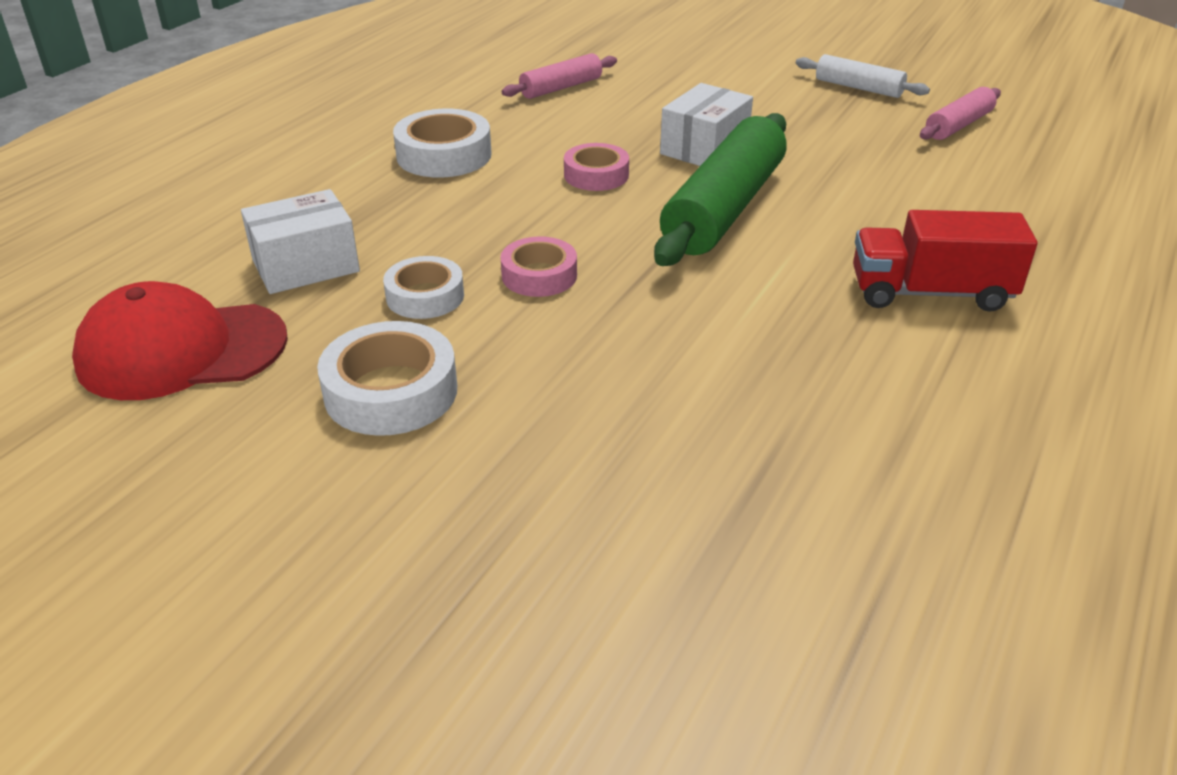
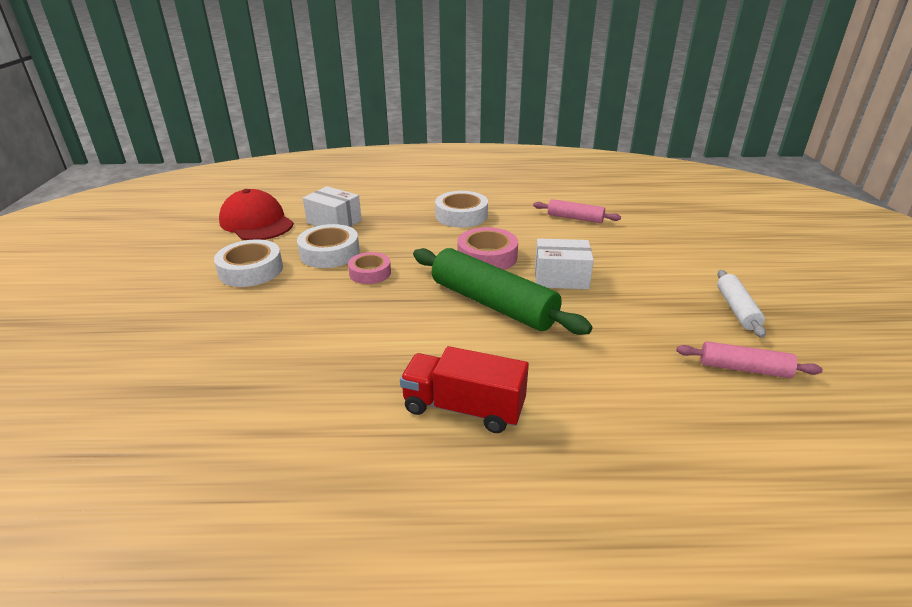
camera: 60 degrees right, 5 degrees down
(425, 296) = (330, 253): white tape -> white tape, size x1.51
(596, 175) = (487, 257): pink tape -> pink tape, size x1.51
(723, 208) = (493, 303): green rolling pin -> green rolling pin turned 45 degrees clockwise
(930, 293) = (463, 408): red truck -> red truck turned 45 degrees counterclockwise

